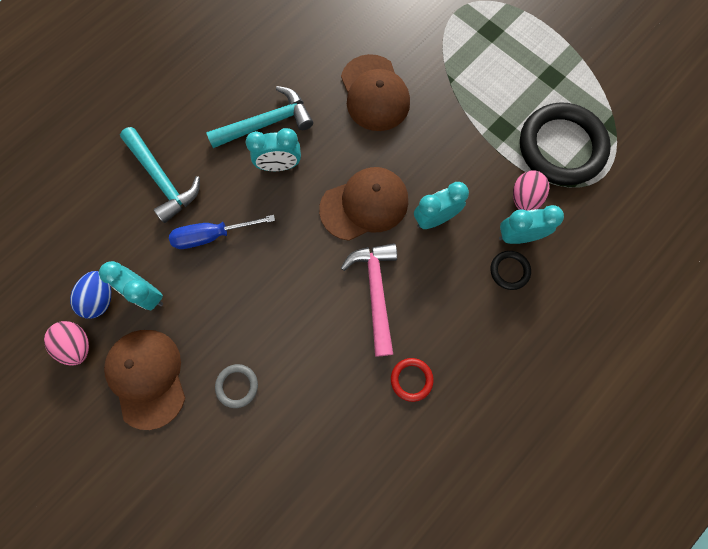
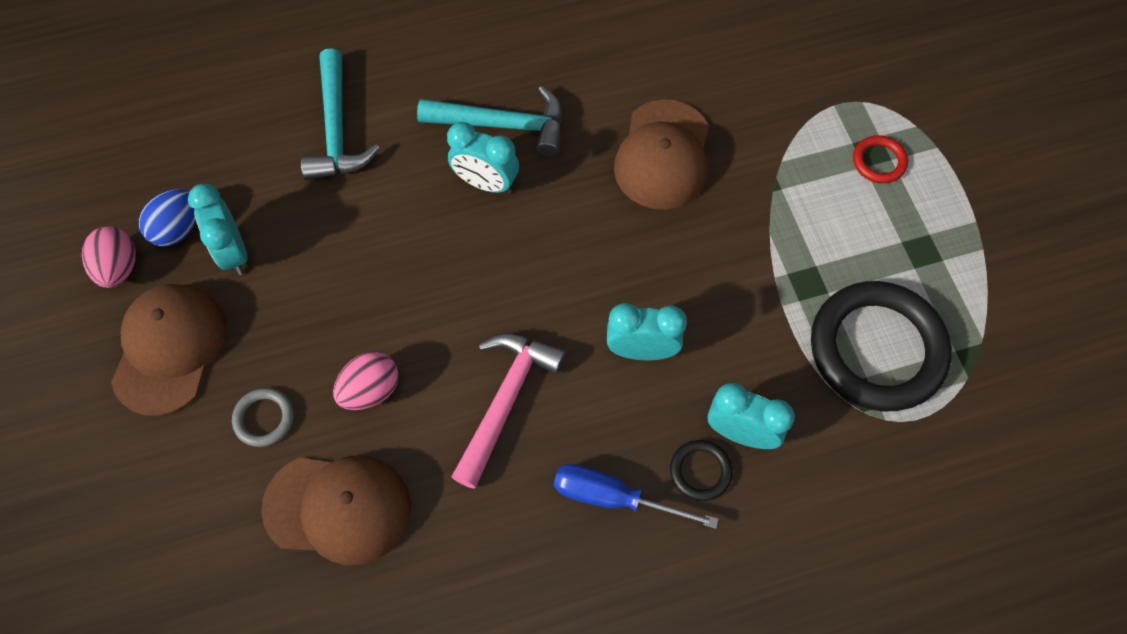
camera: 30 degrees right, 10 degrees down
(212, 235) = (351, 224): blue screwdriver -> blue screwdriver (614, 498)
(364, 205) = (561, 285): brown cap -> brown cap (338, 508)
(411, 379) = (480, 536): red ring -> red ring (879, 161)
(524, 198) = (781, 389): pink egg -> pink egg (370, 390)

